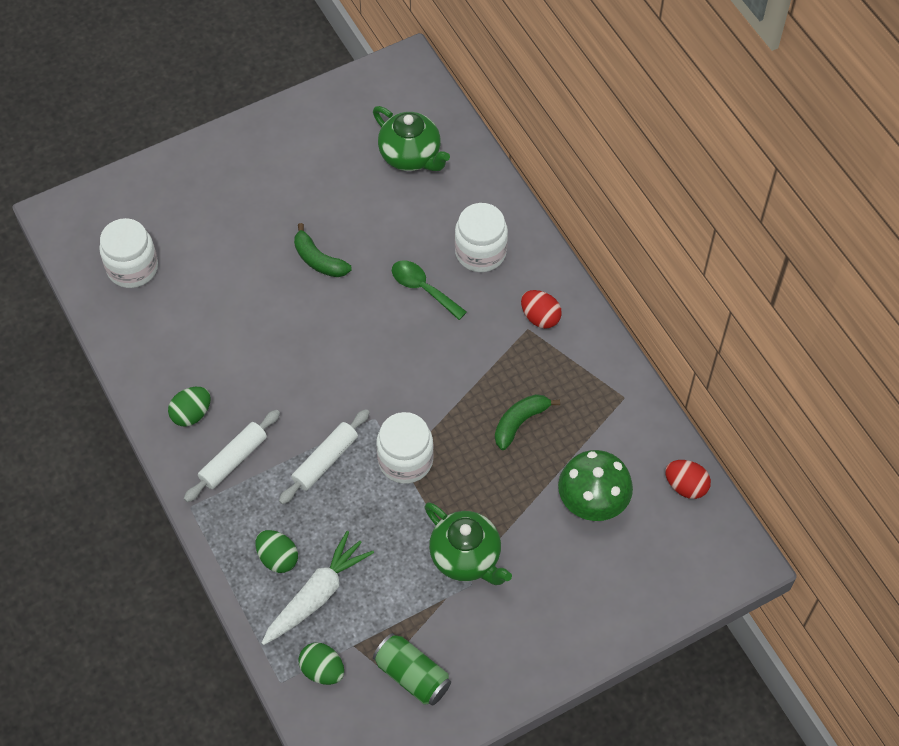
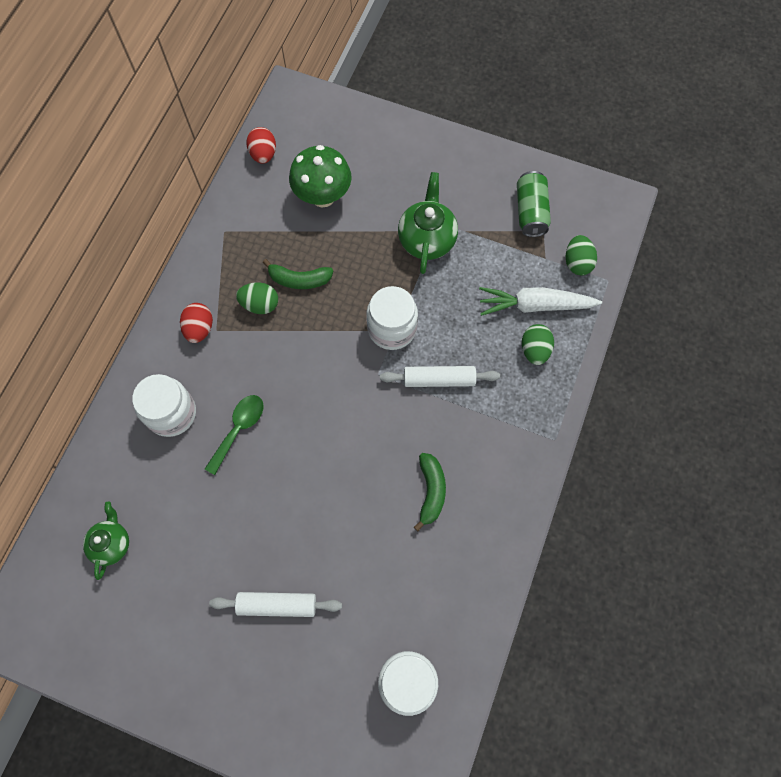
camera: 130 degrees left, 10 degrees up
(191, 414) = (488, 505): green egg -> green egg (260, 304)
(233, 460) = (495, 442): white rolling pin -> white rolling pin (277, 605)
(318, 260) = (275, 530): green banana -> green banana (431, 491)
(411, 156) = (112, 544): green teapot -> green teapot, size x0.65
(423, 288) = (239, 429): green spoon -> green spoon turned 150 degrees counterclockwise

